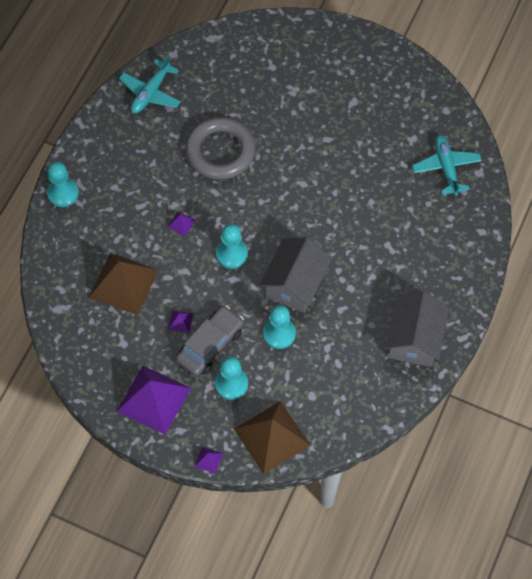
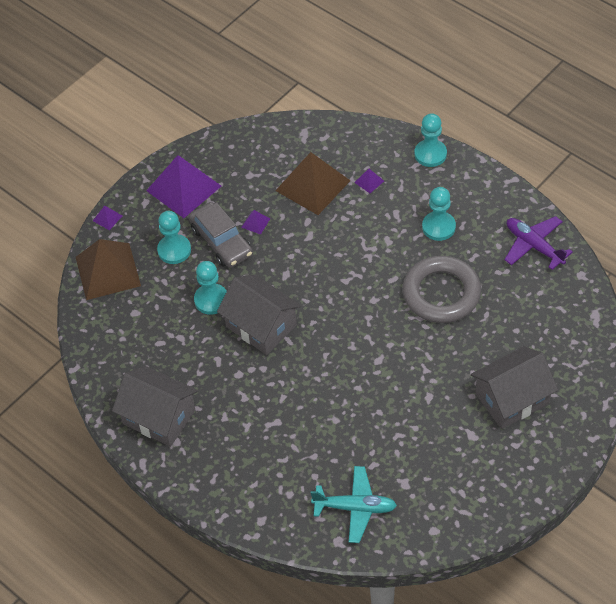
camera: 110 degrees right, 10 degrees down
(151, 93) = (534, 246): turquoise plane -> purple plane
(181, 223) = (364, 243): purple pyramid -> purple pyramid (369, 181)
(232, 254) = (314, 279): turquoise pawn -> turquoise pawn (438, 227)
(310, 81) = (512, 399): none -> grey house

